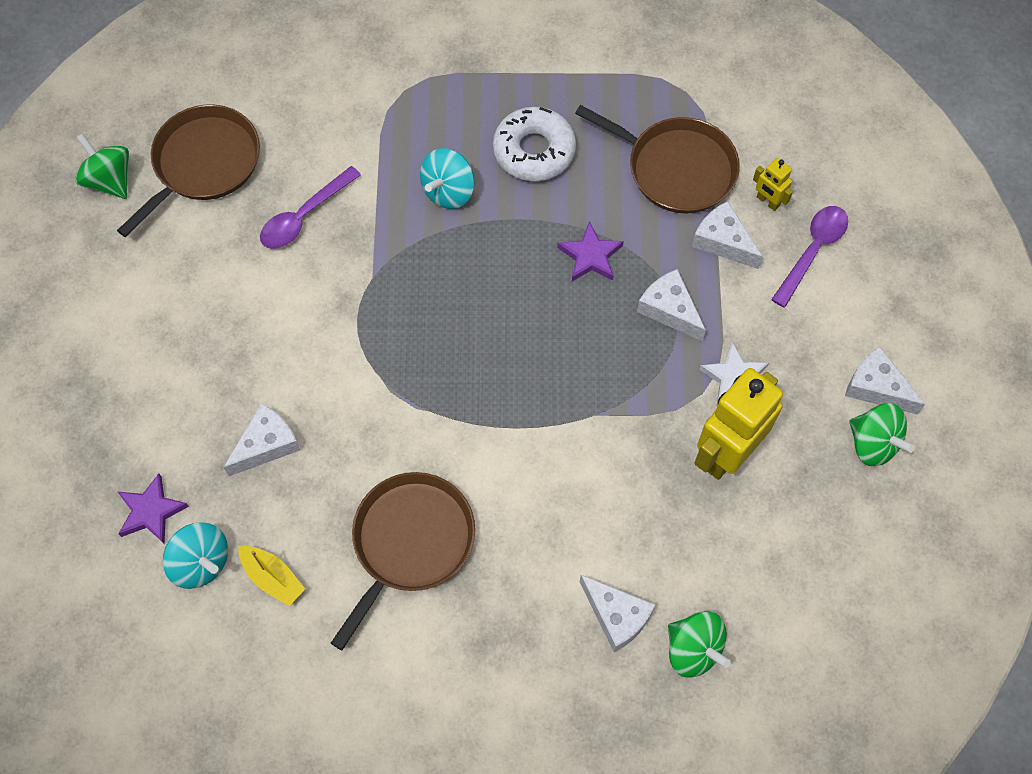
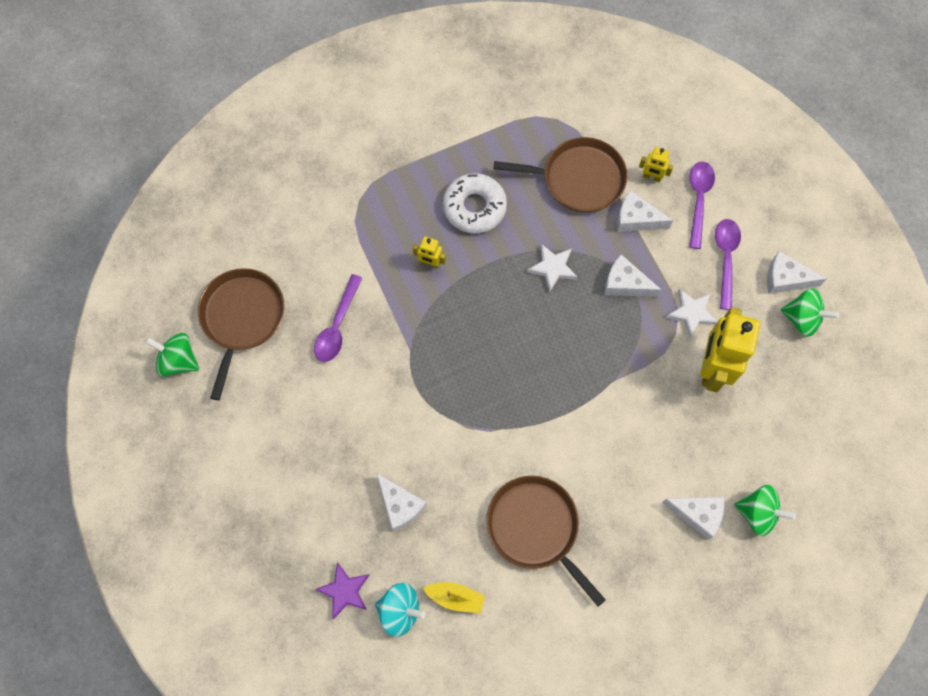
camera: 25 degrees left, 5 degrees up
(266, 445) = (400, 505): white cheese -> white cheese turned 120 degrees clockwise
(410, 542) = (535, 528): brown pan -> brown pan turned 45 degrees counterclockwise
(448, 191) = (430, 263): turquoise spinning top -> yellow robot
(590, 256) = (553, 268): purple star -> white star
(811, 332) = (725, 258): none -> purple spoon

